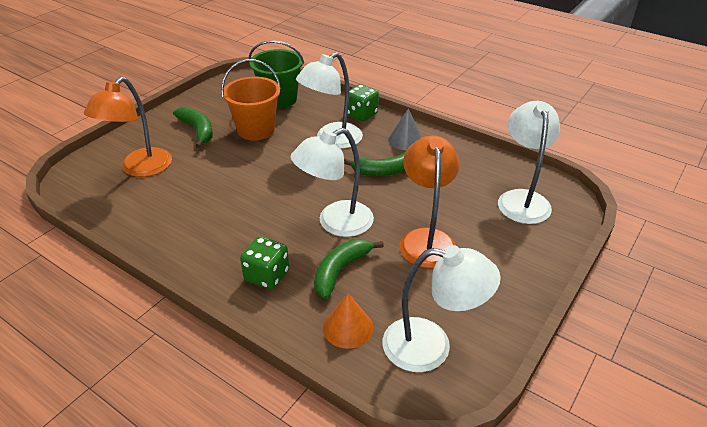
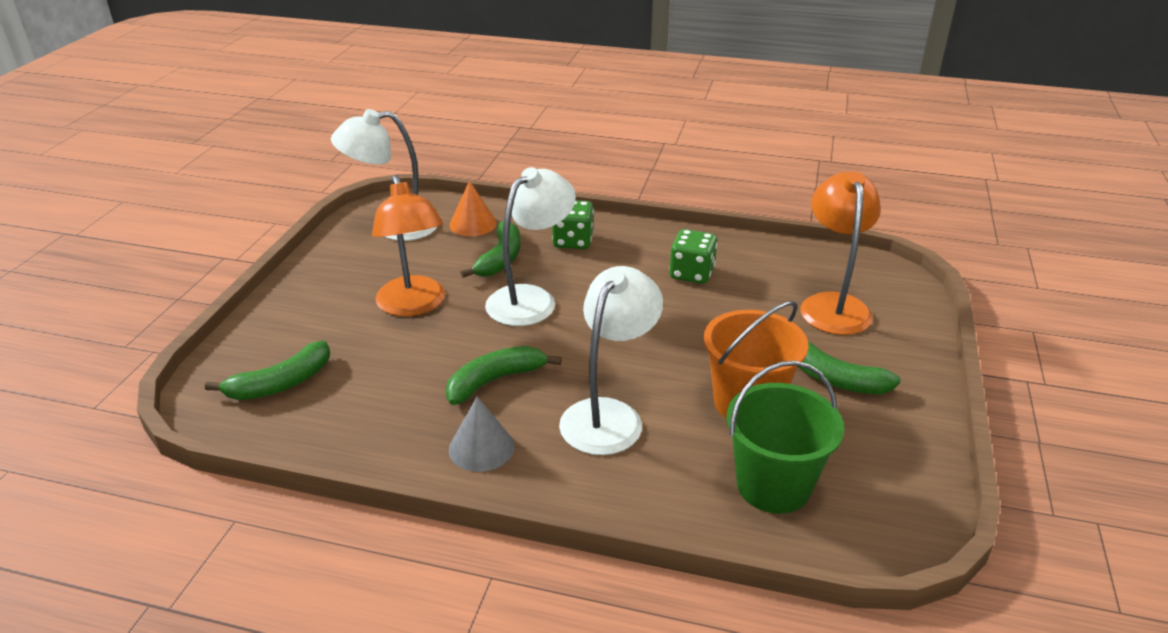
camera: 160 degrees right, 5 degrees down
(361, 114) = (589, 489): green dice -> green dice (691, 273)
(522, 199) = (281, 383): white lamp -> green banana

